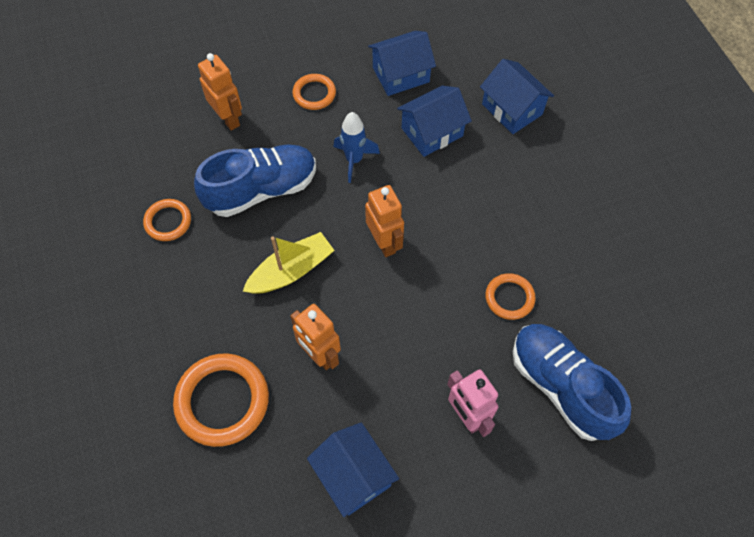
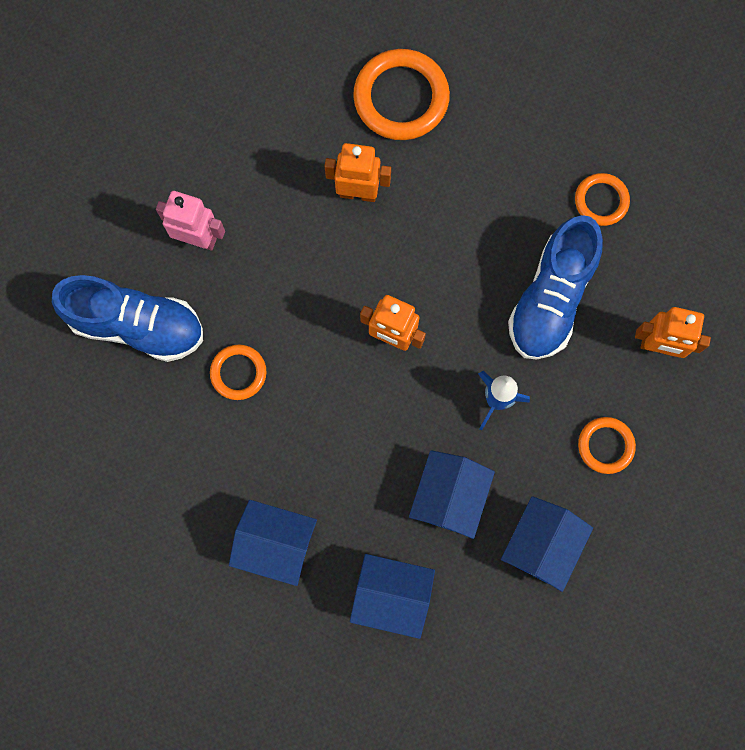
camera: 140 degrees right, 15 degrees up
(291, 271) = (449, 244): yellow boat -> none
(353, 475) = (250, 125): blue house -> blue house (276, 544)

